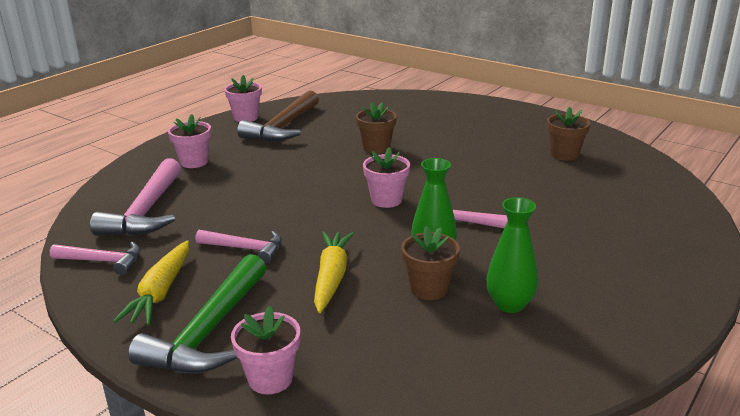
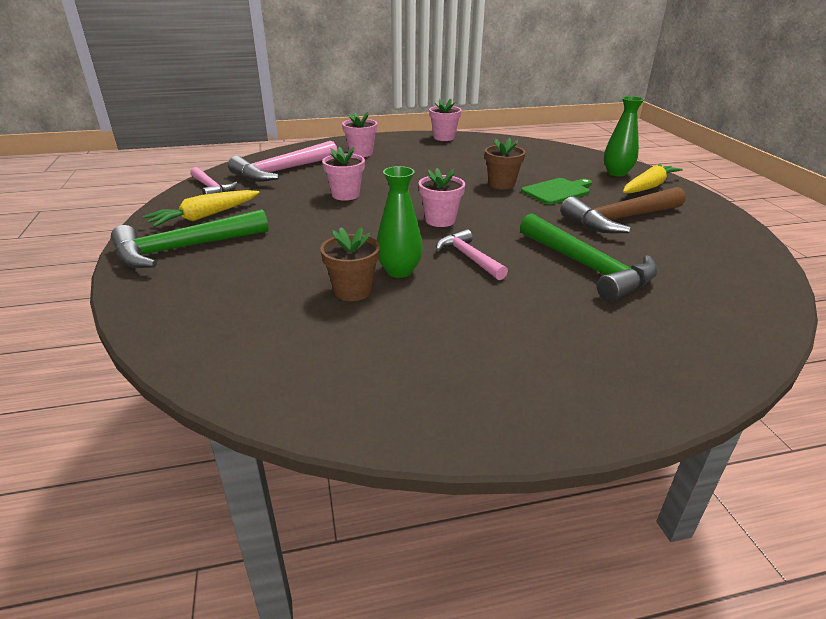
camera: 40 degrees right, 5 degrees up
(245, 249) = (292, 213): pink hammer -> none
(270, 379) = (158, 291): pink flower pot -> pink flower pot (345, 195)
(283, 127) = (458, 150): brown hammer -> brown hammer (620, 219)
(331, 277) = (306, 252): yellow carrot -> yellow carrot (648, 187)
(427, 138) = (557, 191): none -> green cutting board
(510, 304) = (389, 332): green vase -> green vase (616, 173)
(543, 193) = (588, 267): none -> green hammer
(564, 155) = (674, 246): brown flower pot -> none

